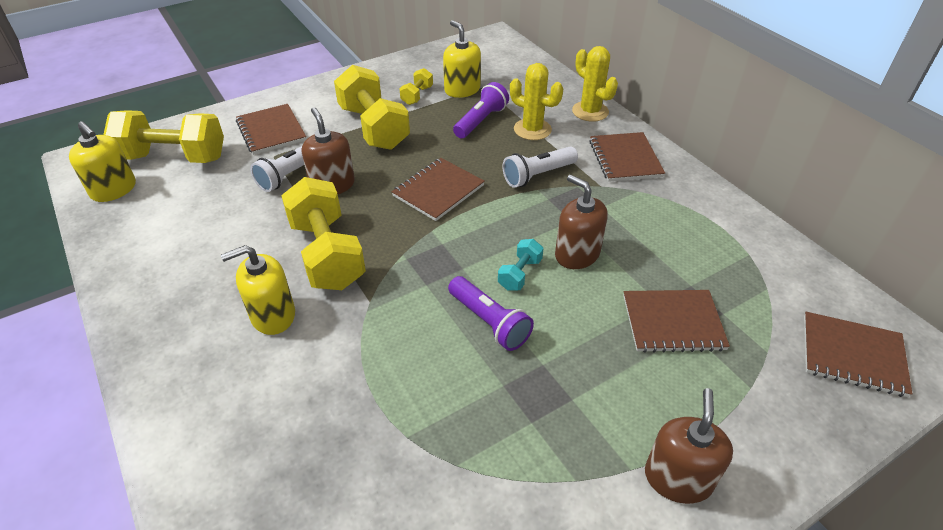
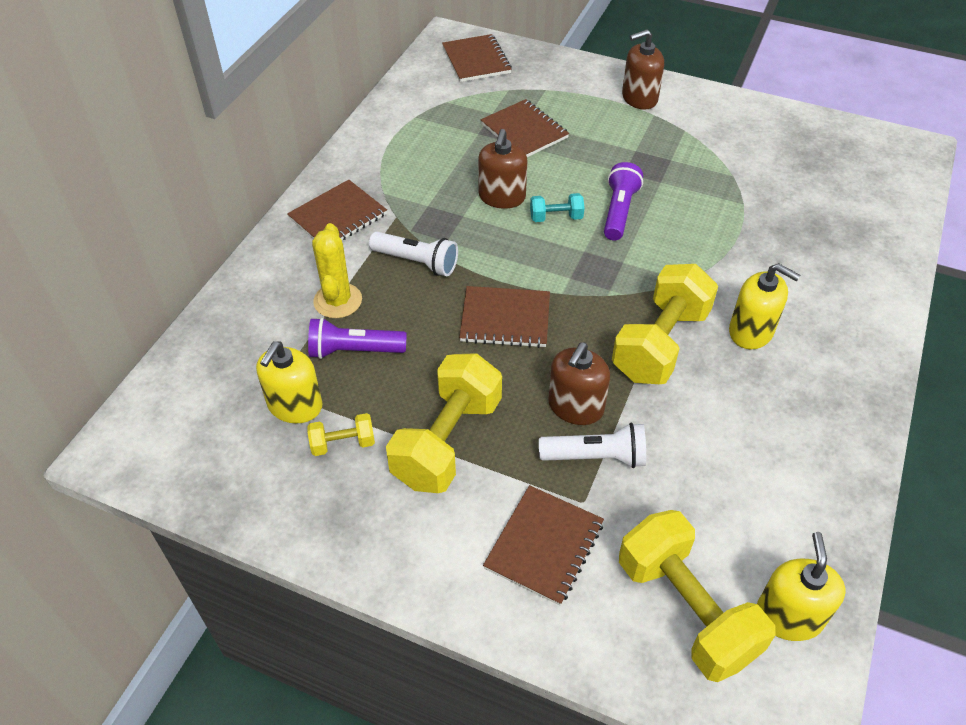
camera: 125 degrees left, 5 degrees up
(590, 111) = (264, 272): yellow cactus -> none

